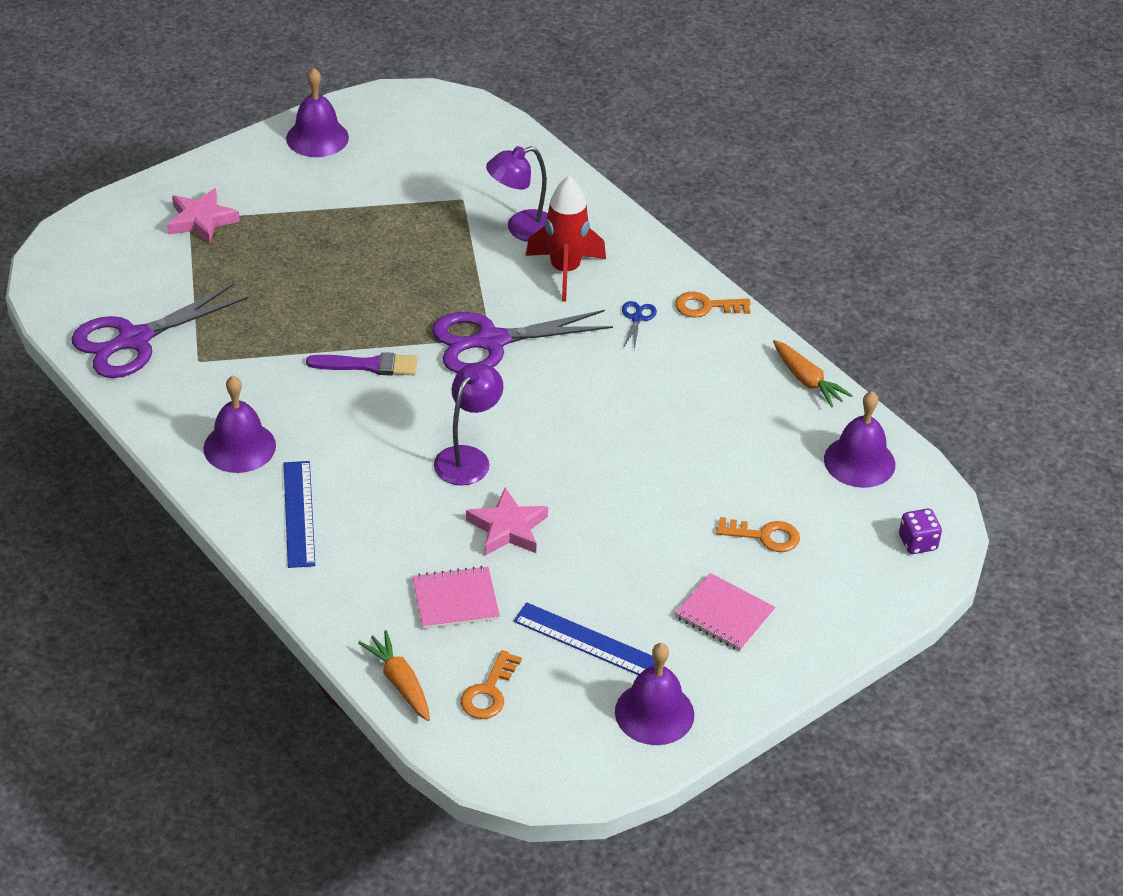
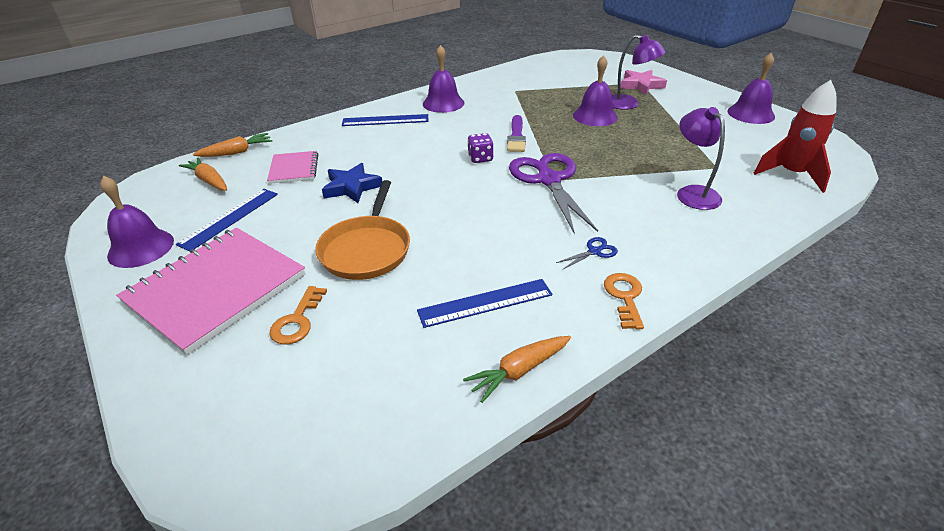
camera: 95 degrees right, 5 degrees down
(134, 340) = (530, 75): purple scissors -> none
(468, 458) = (424, 172): purple lamp -> purple lamp (629, 104)
(489, 692) = (209, 181): orange key -> orange carrot
(508, 528) = (352, 187): pink star -> blue star
(565, 271) = (646, 213): red rocket -> red rocket (791, 174)
(637, 318) = (594, 251): blue scissors -> blue scissors turned 45 degrees counterclockwise
(645, 497) = (366, 249): none -> orange pan
(724, 400) = (485, 303): none -> blue ruler
(724, 614) = (216, 289): pink notebook -> pink notebook, size x1.99
(859, 461) = (384, 409): purple bell -> purple bell (595, 116)
(917, 543) = (239, 455): purple dice -> purple dice (480, 158)

